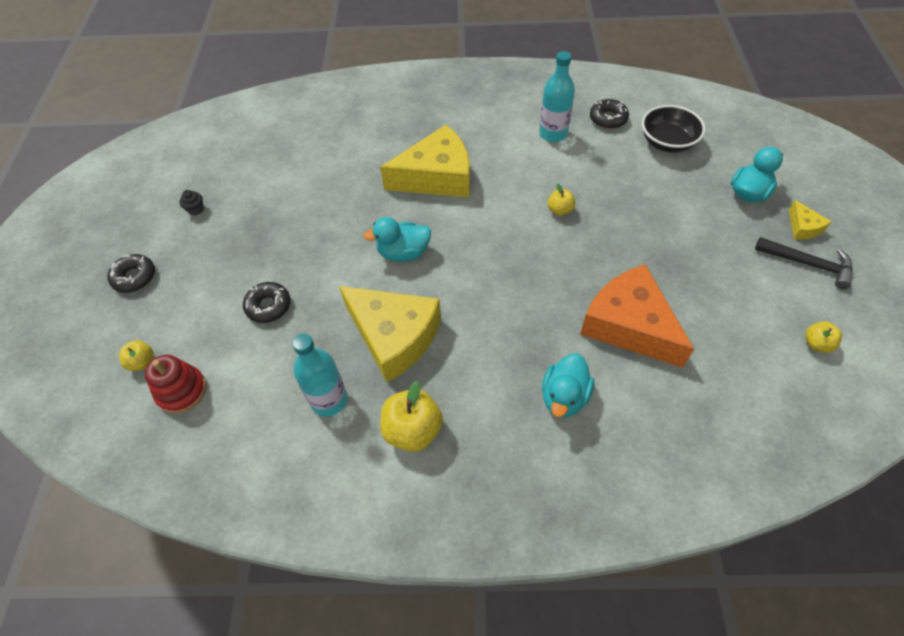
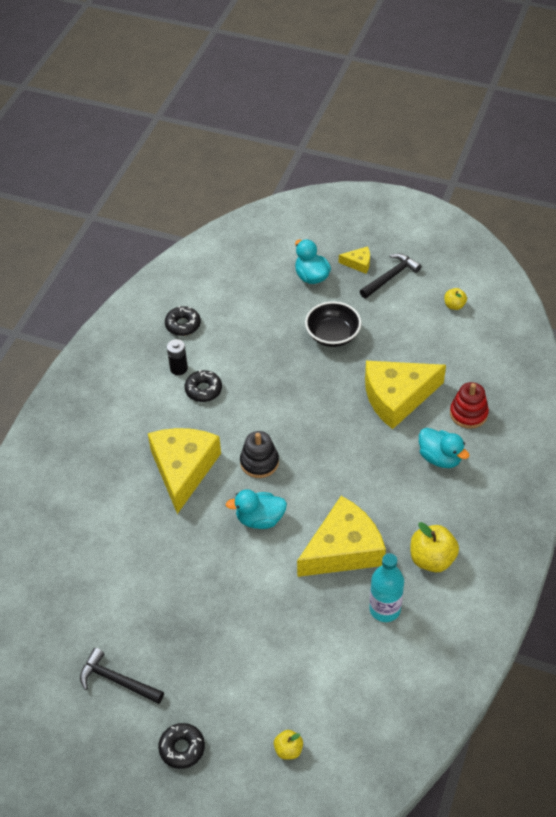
camera: 70 degrees left, 5 degrees down
(182, 391) = (332, 719): red stacking toy -> red stacking toy (468, 413)
(196, 209) = (117, 681): black cupcake -> black hammer
(268, 306) = (271, 636): black donut -> black donut (203, 390)
(403, 253) = (260, 519): turquoise duck -> turquoise duck turned 75 degrees clockwise
(472, 230) = (259, 462): none -> black stacking toy
(553, 134) = (179, 368): turquoise bottle -> black battery
(560, 210) = (268, 396): yellow apple -> none
(629, 325) = (397, 397): orange cheese -> yellow cheese
(667, 142) = (233, 299): black bowl -> black bowl (332, 335)

